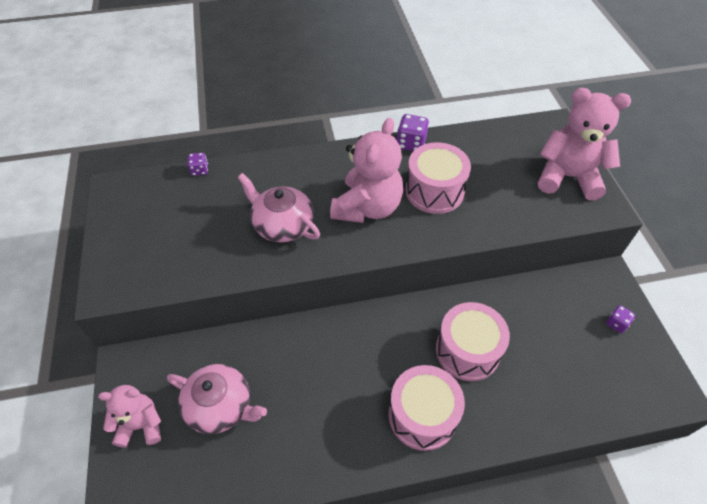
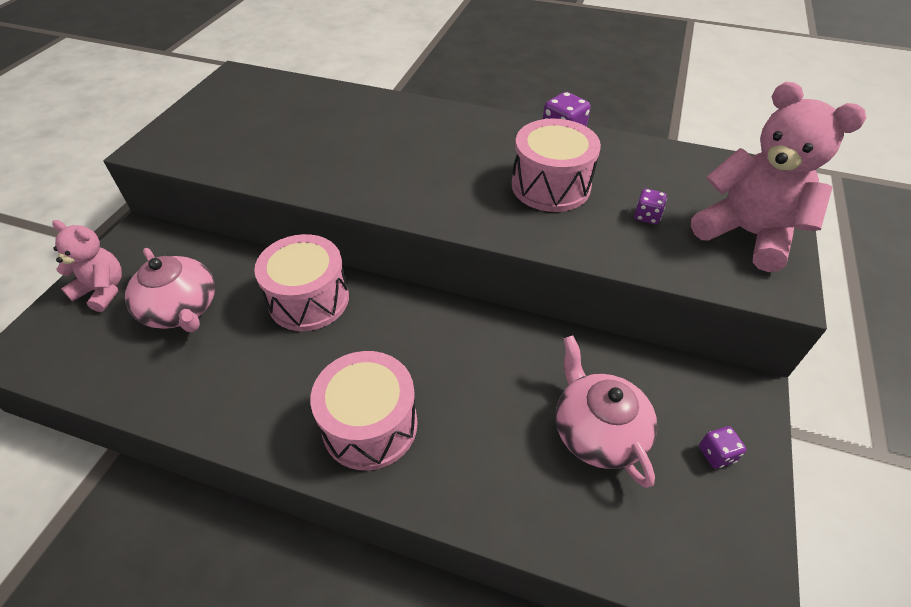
camera: 30 degrees right, 5 degrees down
(199, 170) = (321, 86): purple dice -> purple dice (647, 216)
(282, 225) = (354, 156): pink teapot -> pink teapot (598, 431)
(367, 207) = (457, 173): pink teddy bear -> none
(467, 350) = (481, 385): pink drum -> pink drum (309, 299)

